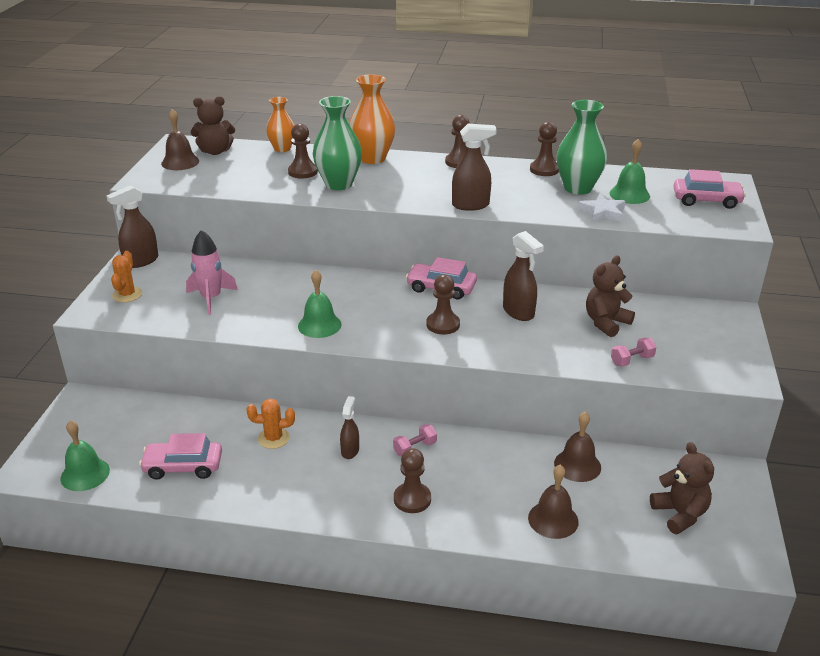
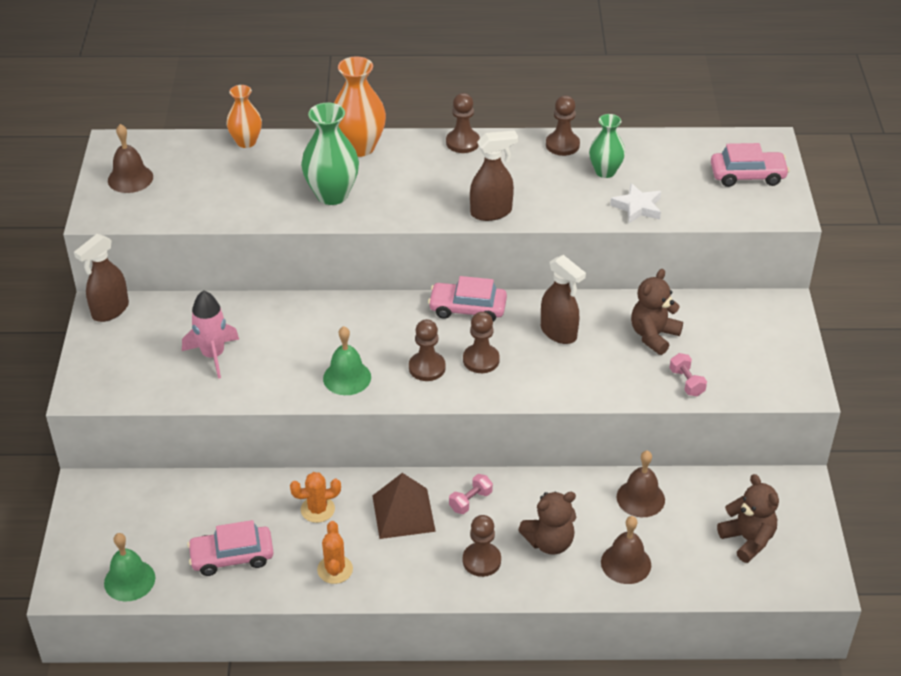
camera: 10 degrees left, 10 degrees up
(127, 295) = (114, 362): orange cactus -> orange cactus (335, 569)
(215, 151) = (166, 155): brown teddy bear -> brown teddy bear (549, 542)
(302, 172) = (283, 179): brown pawn -> brown pawn (427, 367)
(350, 451) = (403, 513): brown spray bottle -> brown pyramid
(578, 188) = (605, 171): green vase -> green vase, size x0.64
(629, 194) = (663, 175): green bell -> none
(632, 360) = (686, 382): pink dumbbell -> pink dumbbell turned 75 degrees counterclockwise

